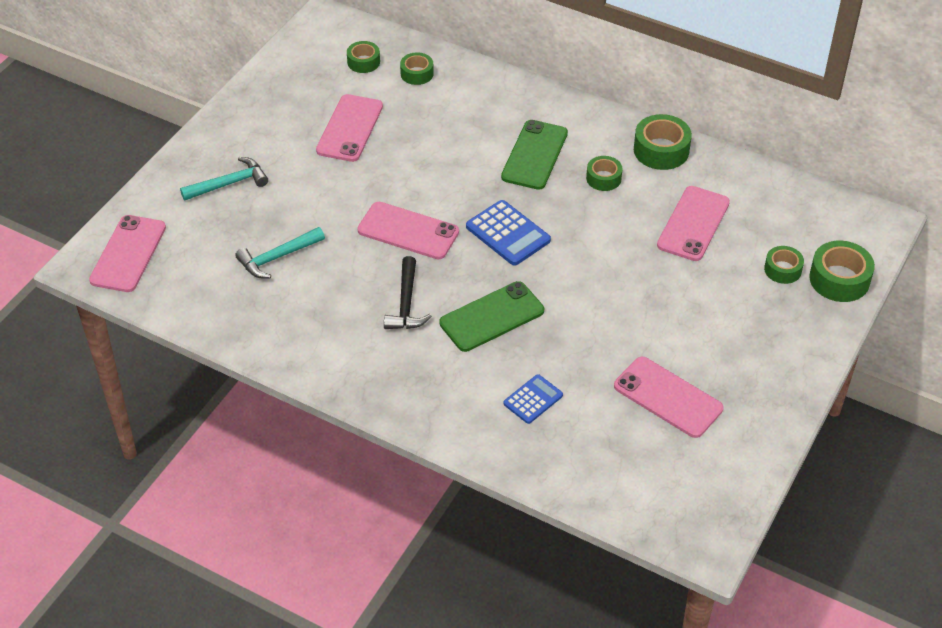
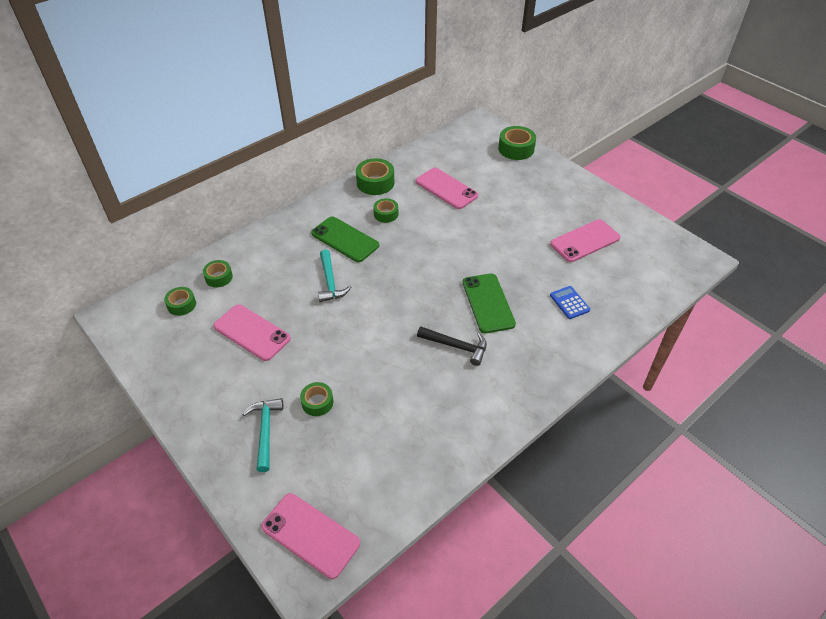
camera: 70 degrees left, 0 degrees up
(277, 258) = (371, 416): turquoise hammer -> turquoise hammer (330, 282)
(408, 231) = (383, 326): pink phone -> none
(508, 233) = (413, 273): blue calculator -> none
(782, 270) = (500, 166): green tape -> green tape (317, 402)

